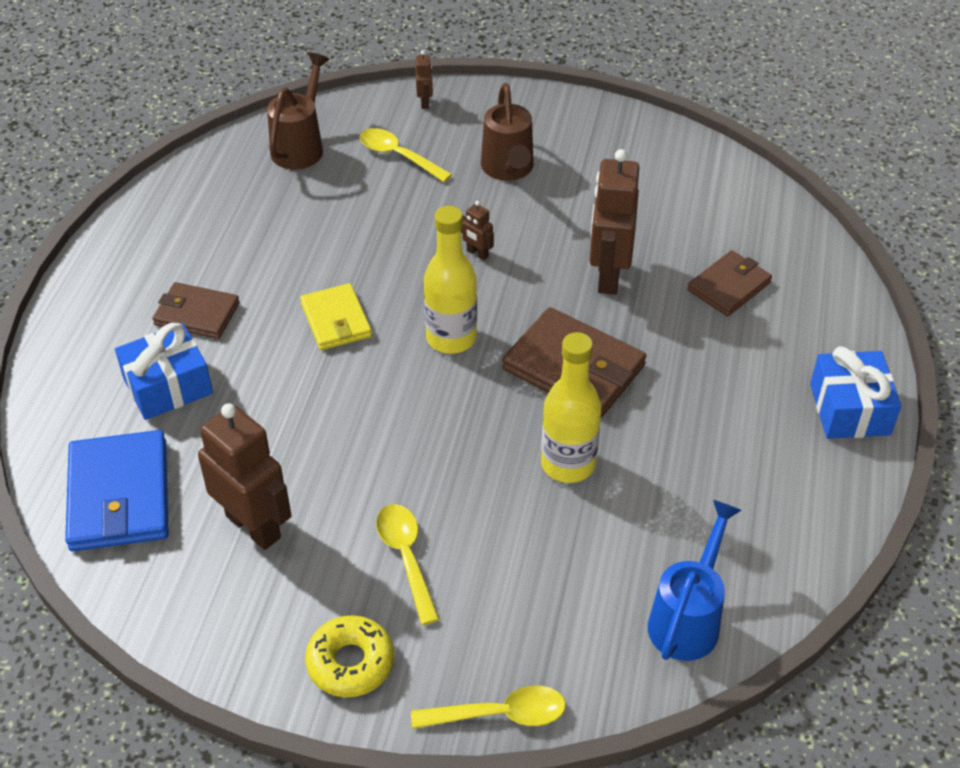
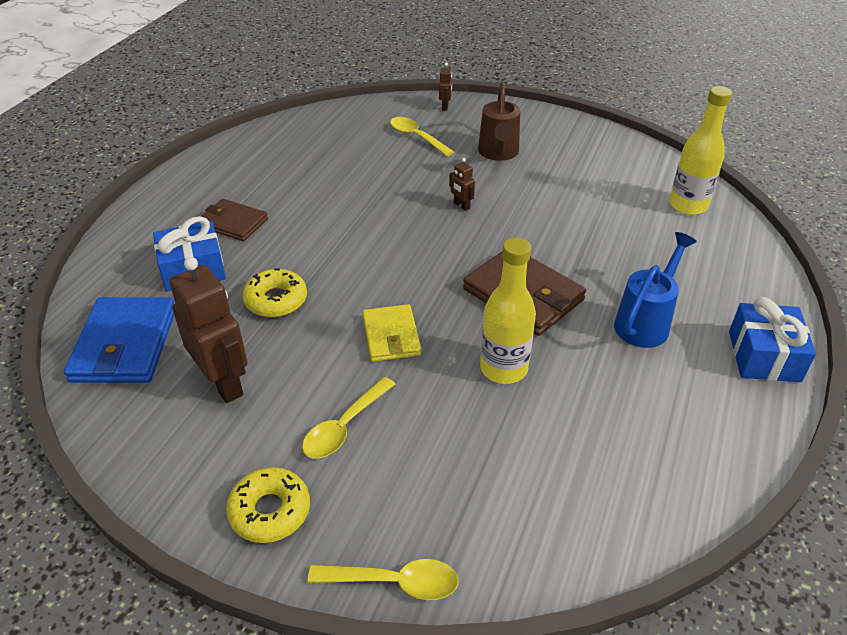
camera: 10 degrees right, 5 degrees down
(283, 414) = (276, 300): none -> yellow donut
(300, 146) = (346, 124): brown watering can -> none
(336, 320) = (338, 239): yellow wallet -> yellow wallet (391, 336)
(406, 558) = (345, 426): yellow spoon -> yellow spoon turned 135 degrees counterclockwise
(451, 338) = (426, 261): yellow bottle -> yellow bottle (688, 205)
(608, 276) = (564, 232): brown robot -> none
(688, 618) = (591, 518): blue watering can -> blue watering can (645, 322)
(729, 286) = (664, 250): brown wallet -> none

